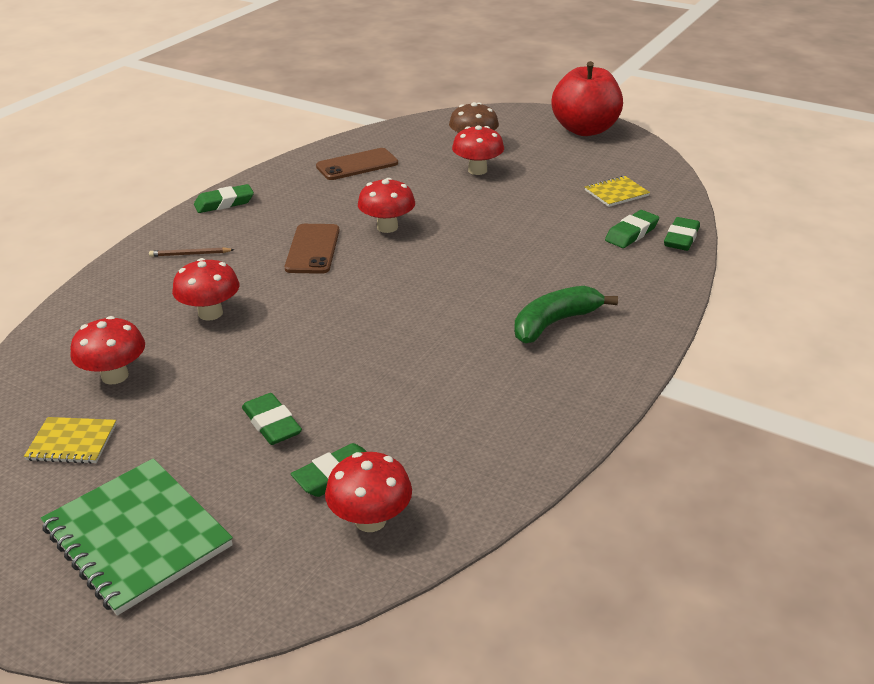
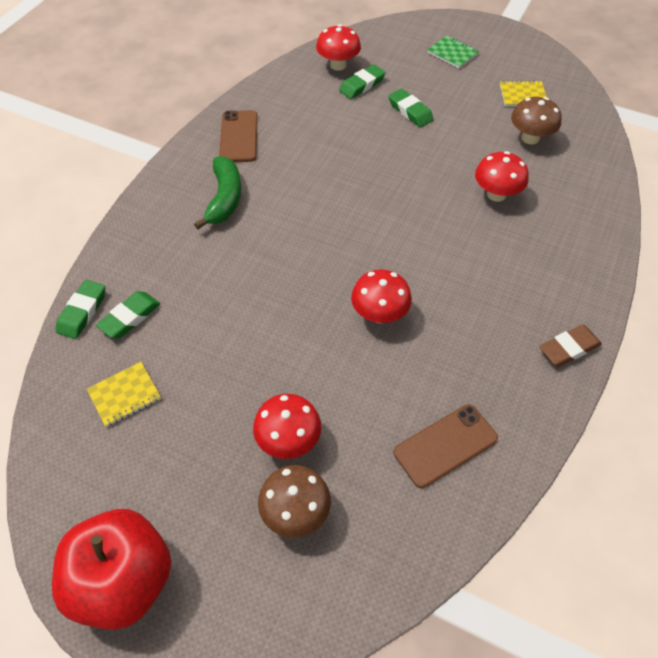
camera: 175 degrees right, 20 degrees up
(115, 376) = (530, 138): red mushroom -> brown mushroom
(137, 537) = (452, 53): green notebook -> green notebook, size x0.52
(190, 254) = (554, 262): brown pencil -> none
(224, 203) = (569, 348): green eraser -> brown eraser
(312, 249) = (443, 276): brown phone -> brown phone (239, 136)
(554, 323) = (225, 198): green banana -> green banana turned 45 degrees counterclockwise

